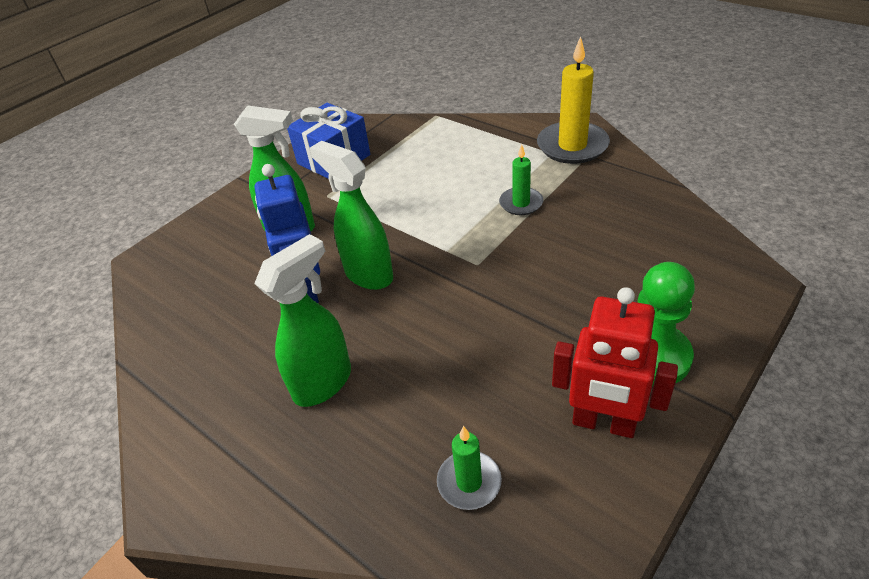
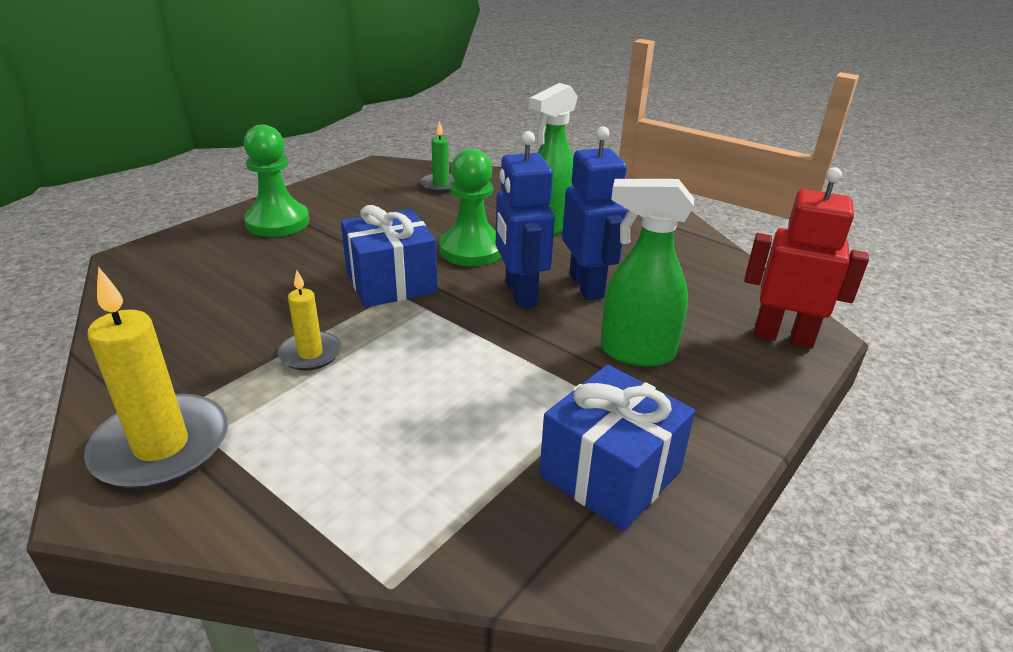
camera: 175 degrees right, 10 degrees down
(368, 274) = (520, 293): green spray bottle -> blue robot
(413, 330) = (471, 250): none -> green pawn
(485, 275) = (391, 282): none -> blue gift
(521, 203) = (310, 354): green candle -> yellow candle
(603, 423) = (341, 198): red robot -> red robot (783, 337)

